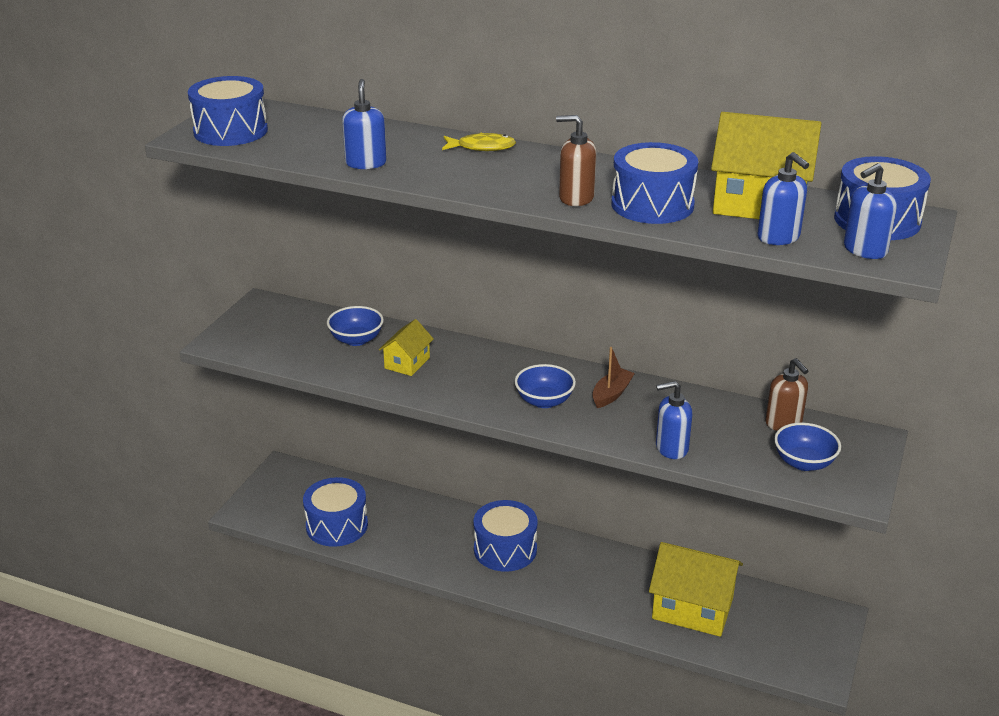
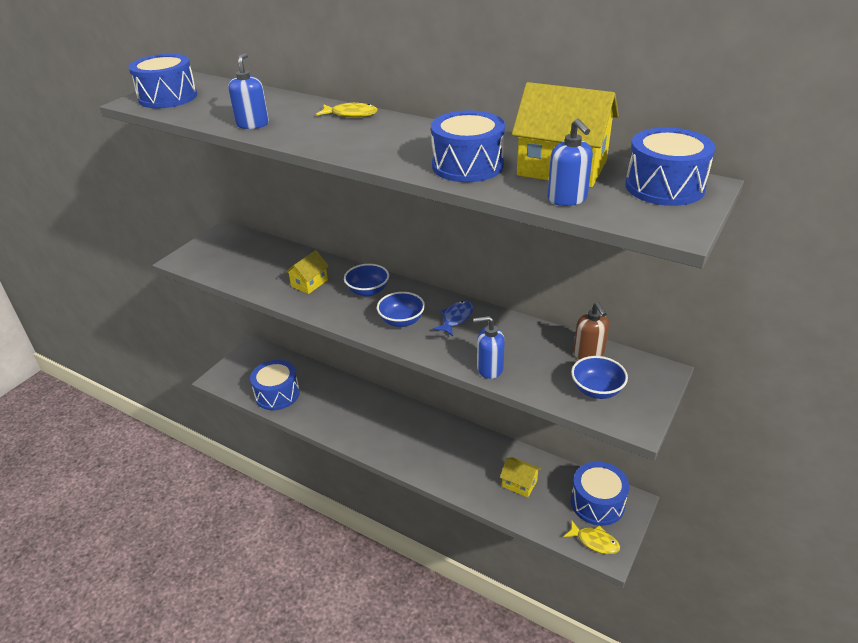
camera: 10 degrees right, 5 degrees up
(356, 340) = (279, 263): blue bowl -> blue bowl (368, 291)
(505, 549) = (391, 423): blue drum -> blue drum (597, 503)
(576, 198) = (405, 157): brown soap dispenser -> none
(611, 394) = (456, 318): brown boat -> blue fish
(692, 608) = (519, 483): yellow house -> yellow house, size x0.53
(801, 665) = (594, 541): none -> yellow fish
(864, 250) = (643, 214): blue soap dispenser -> none

